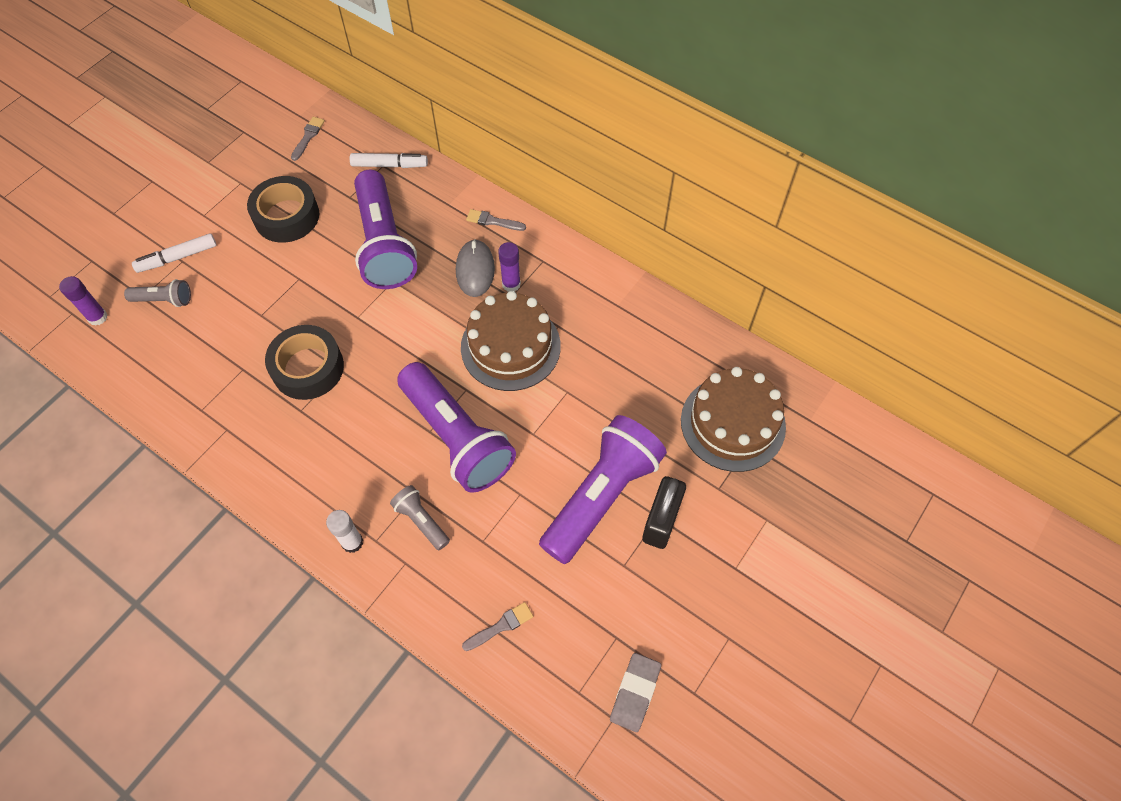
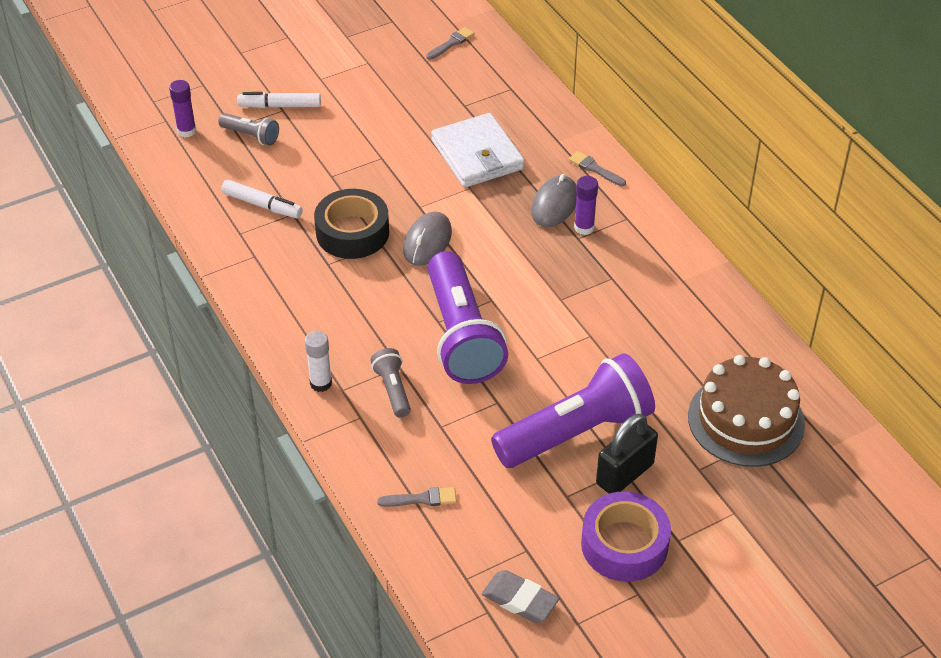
camera: 25 degrees right, 15 degrees down
(286, 216) = (397, 103): black tape -> none
(381, 351) = (427, 241): none -> grey mouse
(384, 244) = (477, 155): purple flashlight -> white wallet
(389, 165) = (518, 90): white marker -> white marker (262, 205)
(510, 346) = (554, 279): brown cake -> none
(635, 693) = (520, 600): grey eraser -> grey eraser turned 75 degrees clockwise
(694, 593) = (624, 544): none -> purple tape

